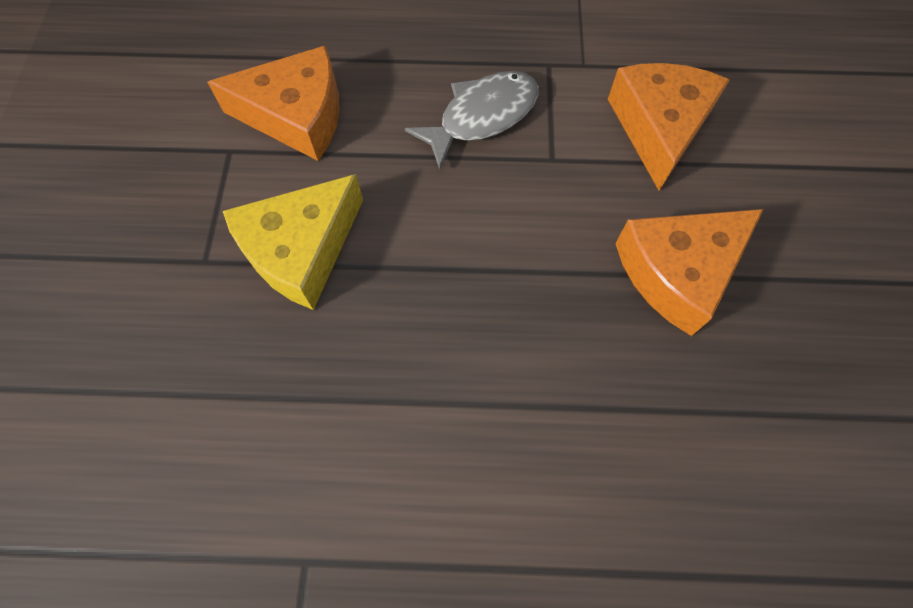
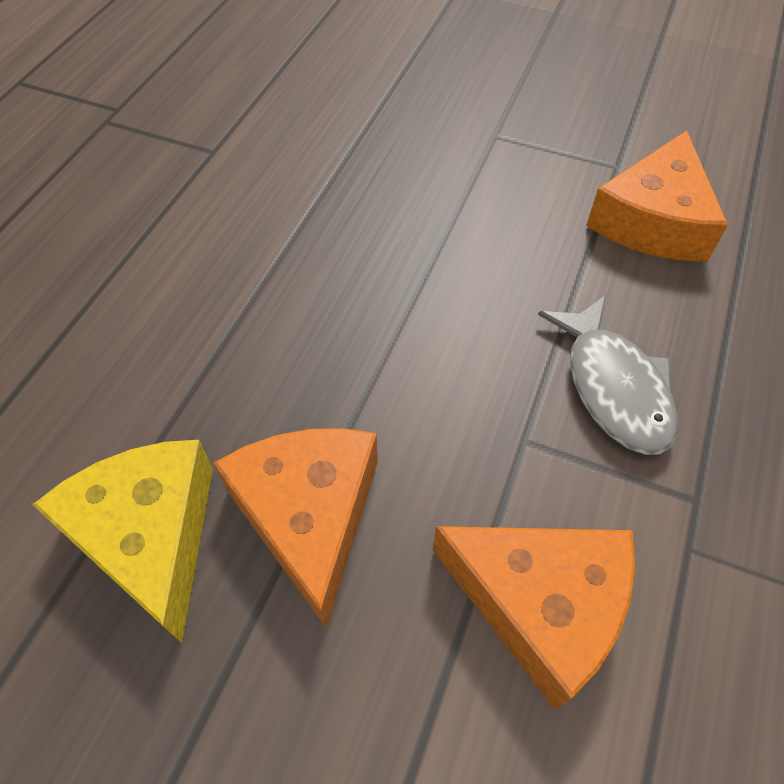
camera: 110 degrees right, 10 degrees down
(301, 250) = (480, 194): yellow cheese -> yellow cheese (149, 536)

